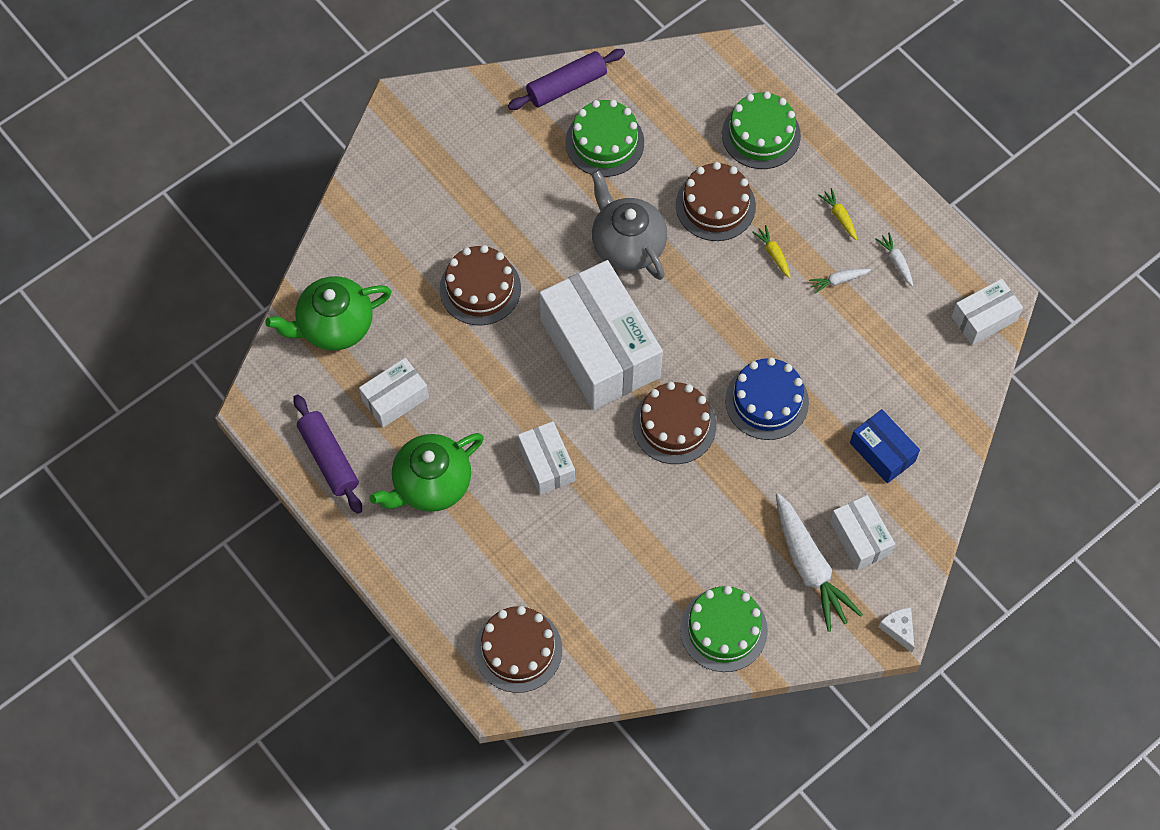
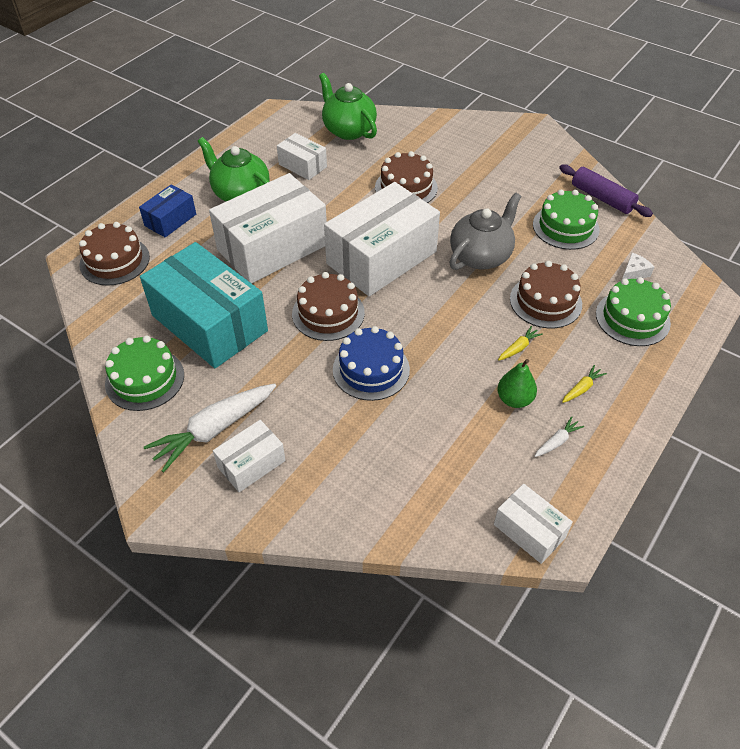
camera: 75 degrees right, 15 degrees down
(328, 458) = (248, 146): purple rolling pin -> none
(546, 464) = (272, 247): white box -> white box, size x2.05
(656, 552) = (209, 323): none -> turquoise box
(838, 280) = (514, 399): white carrot -> green pear
(882, 452) = (346, 466): blue box -> blue box (170, 220)
(898, 629) = (160, 513): white cheese -> white cheese (634, 273)

